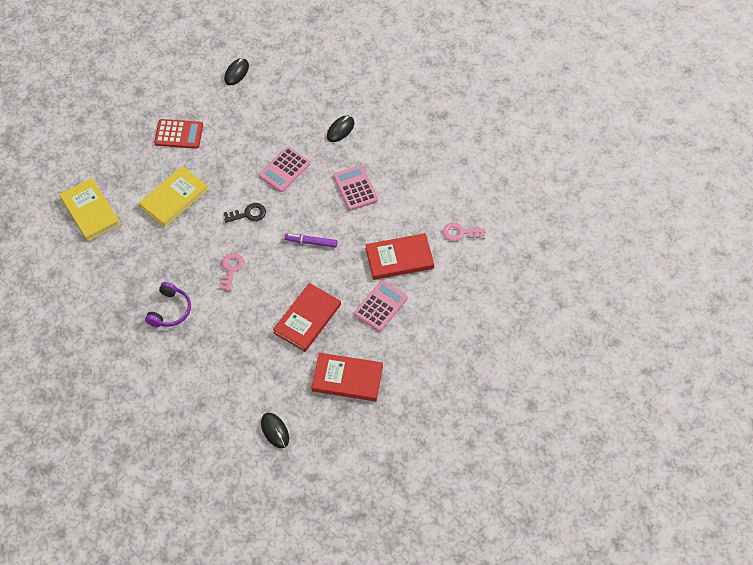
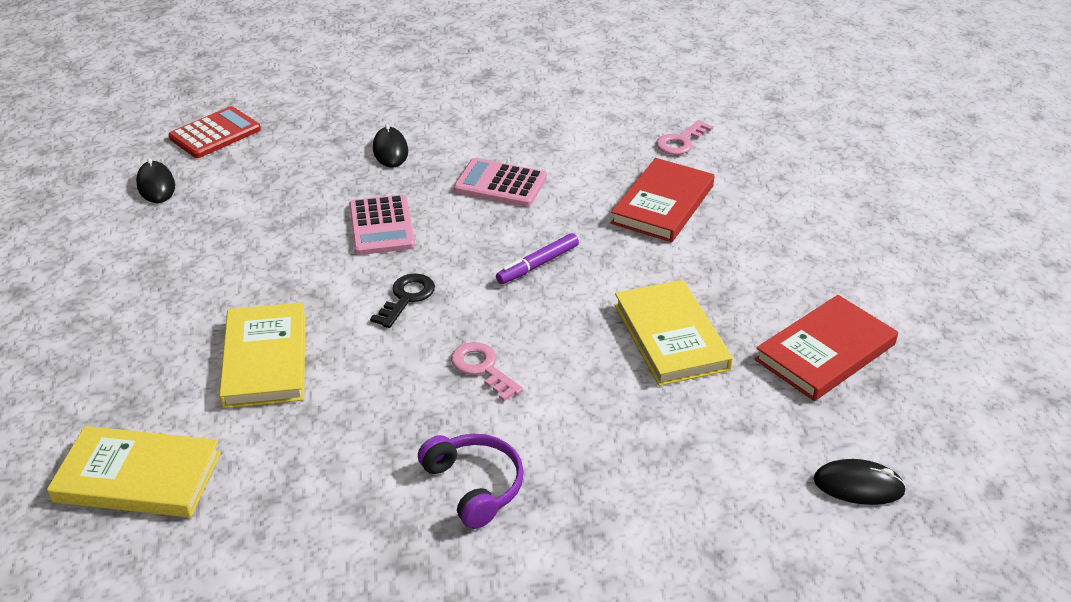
camera: 50 degrees left, 20 degrees down
(179, 134) = (161, 291): red calculator -> red calculator (215, 134)
(307, 319) = (671, 337): red book -> yellow book
(381, 306) = (725, 258): pink calculator -> none

